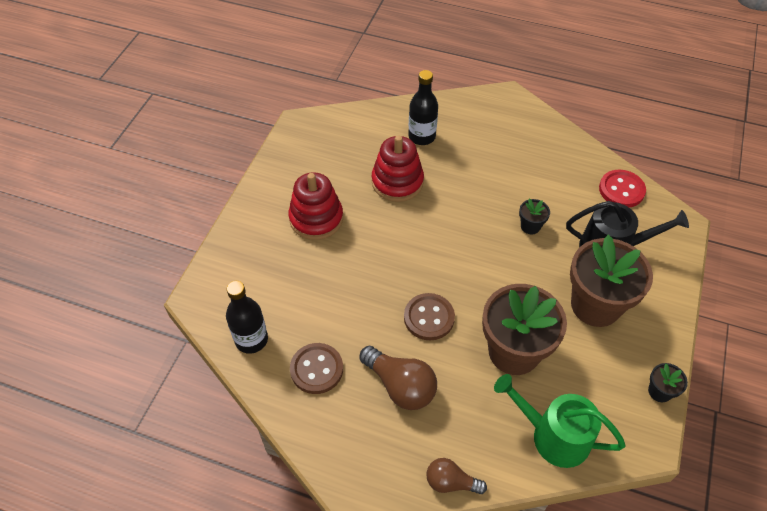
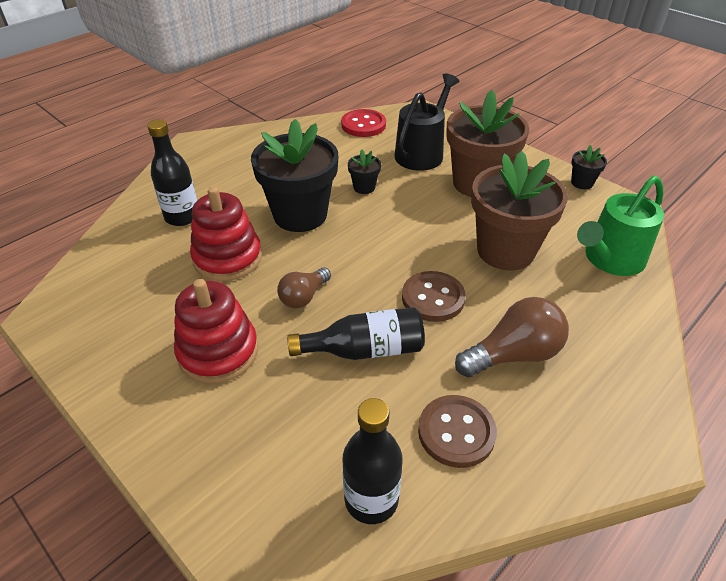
camera: 65 degrees left, 10 degrees down
(358, 294) = (365, 350): none -> black bottle
(451, 482) = (649, 354): brown light bulb -> brown light bulb (303, 297)
(468, 201) = (300, 215): none -> black flower pot

